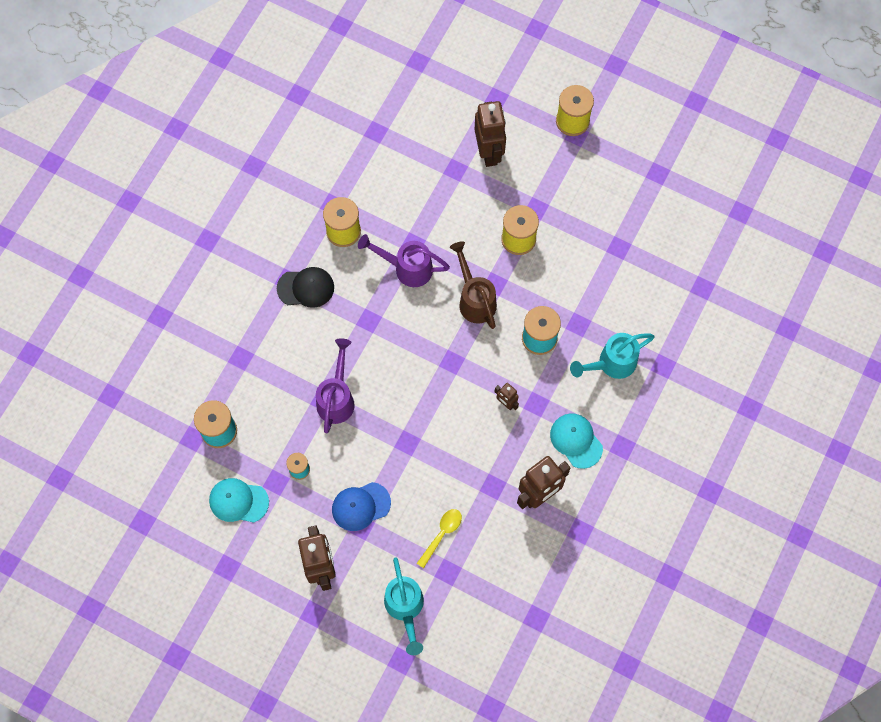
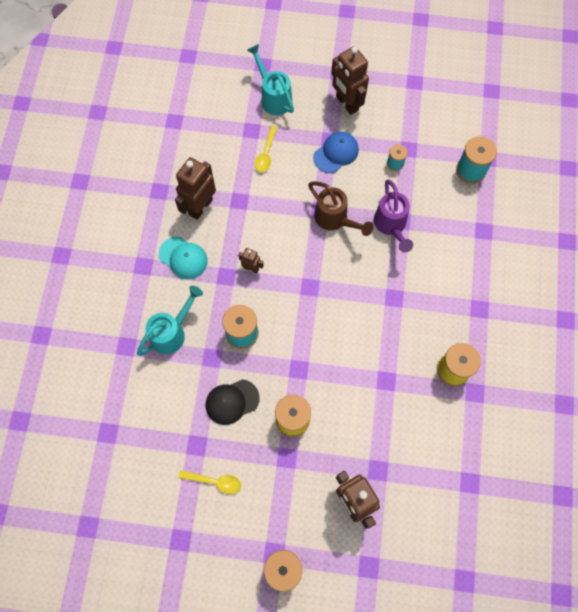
camera: 160 degrees right, 0 degrees up
(238, 501) = (429, 127): turquoise cap -> none
(306, 288) = (460, 307): black cap -> black cap (232, 401)
(406, 268) = (382, 356): purple watering can -> none
(474, 299) = (311, 348): brown watering can -> brown watering can (335, 220)
(611, 210) = (215, 481): none -> yellow spoon

